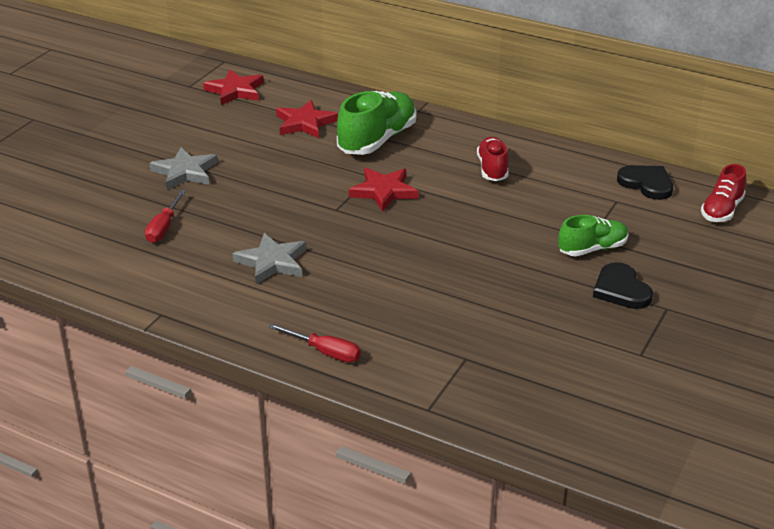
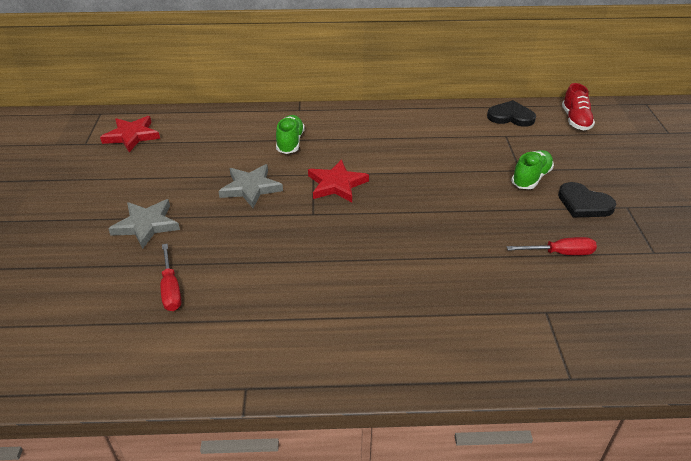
camera: 30 degrees left, 5 degrees up
(272, 262) = (304, 285): grey star -> grey star (251, 188)
(305, 123) = (218, 146): red star -> none
(325, 352) = (433, 359): red screwdriver -> red screwdriver (560, 253)
(377, 140) = (290, 142): green shoe -> green shoe, size x0.61
(492, 169) = (399, 139): red shoe -> none

